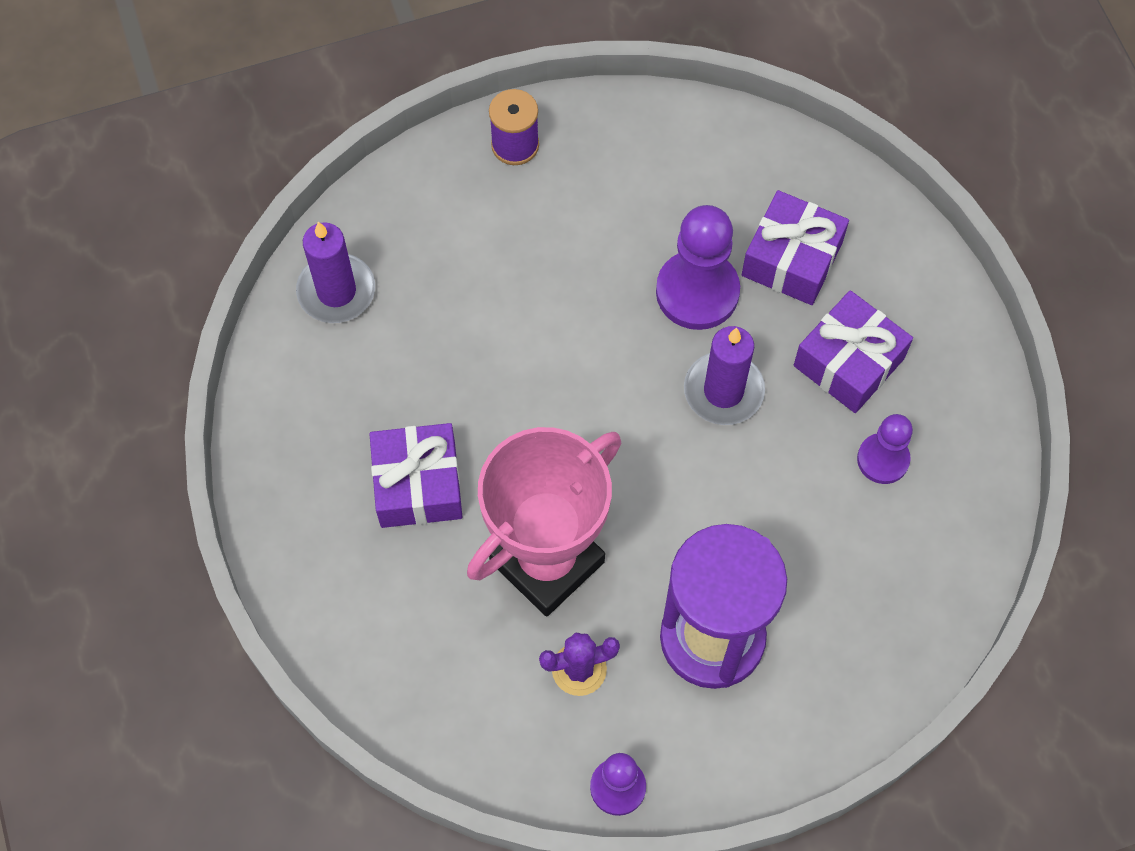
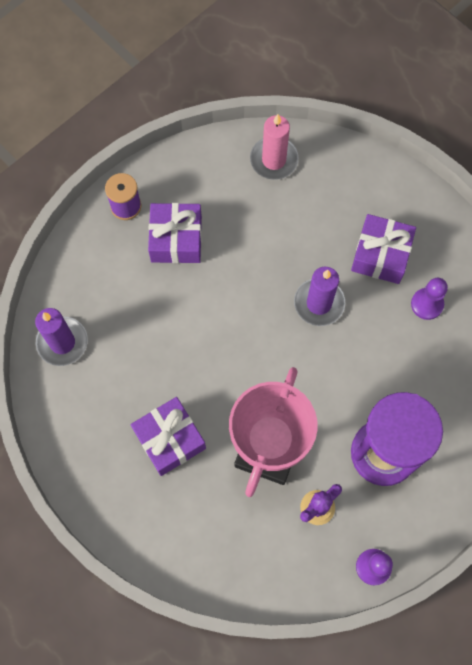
camera: 25 degrees left, 5 degrees up
(697, 292) = (275, 250): purple pawn -> none
(758, 166) = (274, 160): none -> pink candle
(791, 259) = (319, 207): purple gift -> purple gift (176, 239)

